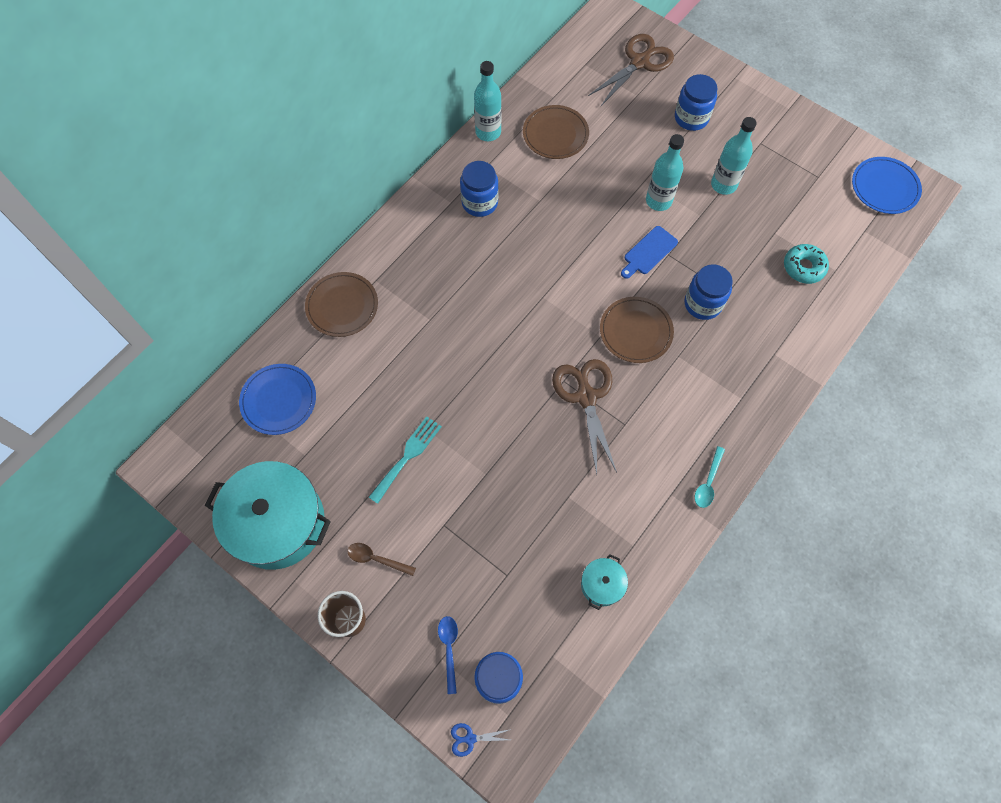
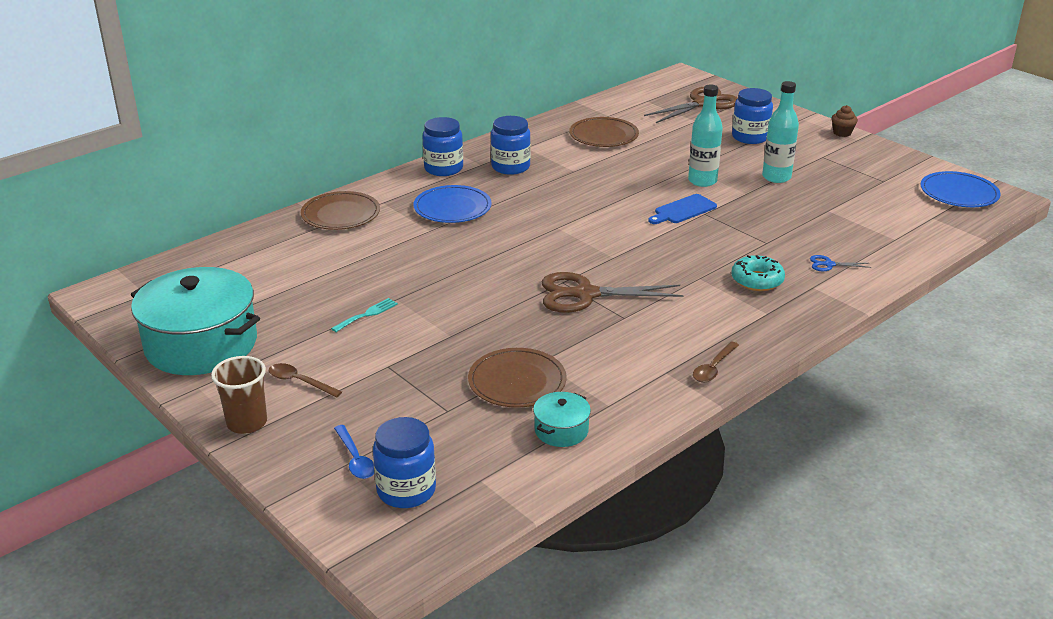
camera: 10 degrees right, 35 degrees down
(278, 400) = (245, 265): blue plate -> blue plate (452, 207)
(407, 456) = (367, 314): turquoise fork -> turquoise fork, size x0.65
(449, 649) = (355, 459): blue spoon -> blue spoon turned 150 degrees clockwise
(470, 738) = (351, 535): blue scissors -> blue scissors (828, 264)
(488, 132) = (534, 129): turquoise bottle -> none
(586, 396) = (585, 294): brown scissors -> brown scissors turned 90 degrees counterclockwise
(636, 331) = (654, 257): brown plate -> brown plate (517, 381)
(703, 304) = (736, 247): blue jar -> blue jar (443, 168)
(708, 482) = (713, 368): turquoise spoon -> brown spoon
(774, 98) = (842, 133): none -> brown cupcake
(803, 267) = (857, 234): turquoise donut -> turquoise donut (757, 280)

